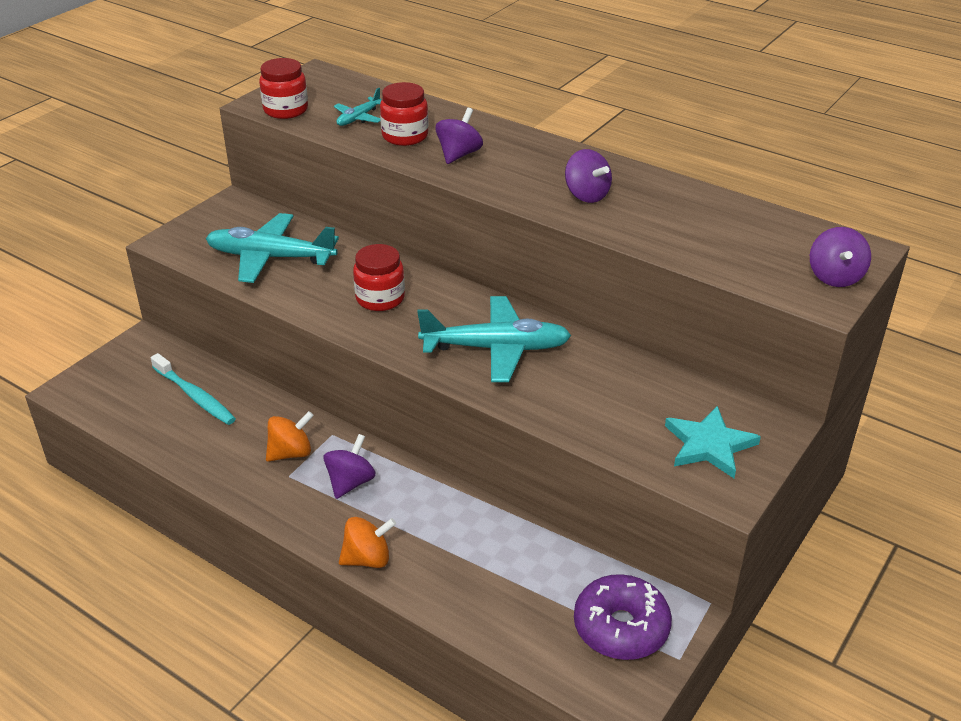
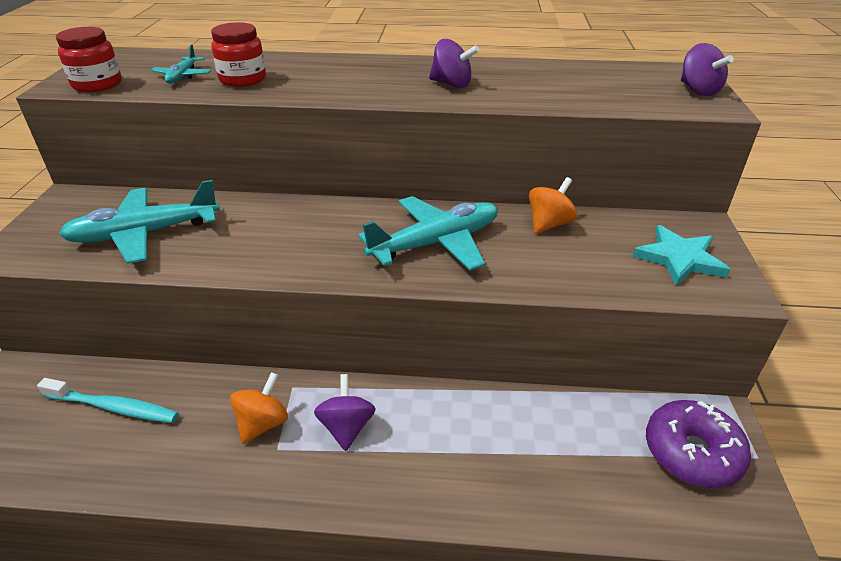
camera: 30 degrees left, 0 degrees up
(367, 559) = (424, 501): orange spinning top -> orange spinning top (549, 224)
(380, 298) = (290, 236): red jar -> none
(459, 155) = (308, 81): purple spinning top -> none

